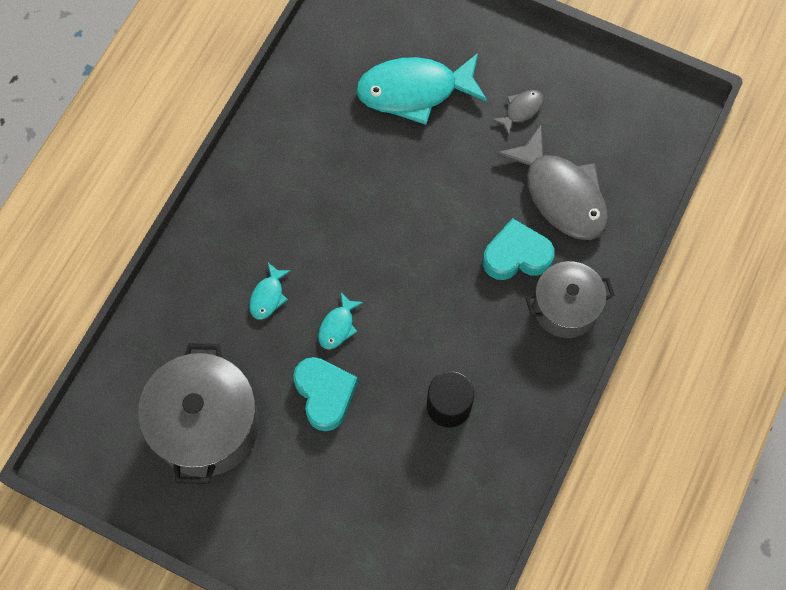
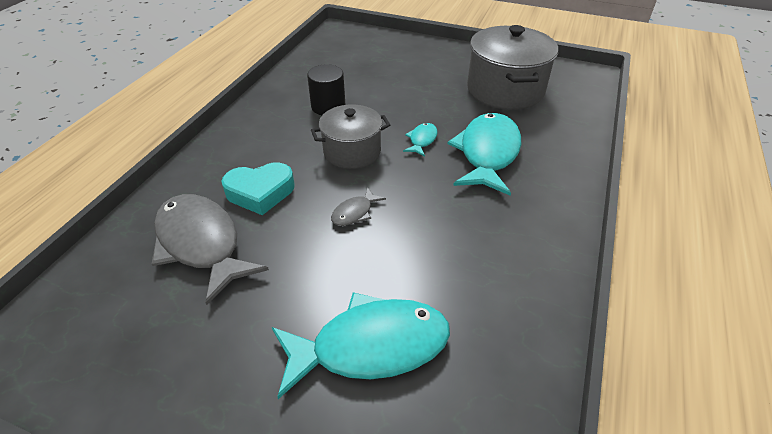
camera: 175 degrees right, 25 degrees down
(268, 296) = (487, 153): turquoise fish -> turquoise fish, size x2.25
(325, 394) = (423, 107): turquoise heart -> none
(521, 110) = (228, 332): grey fish -> grey fish (354, 212)
(565, 308) = (222, 161): grey pot -> grey pot (352, 152)

